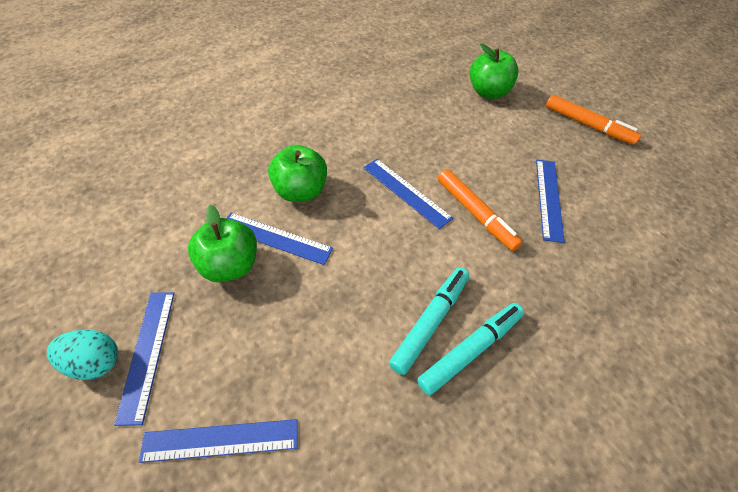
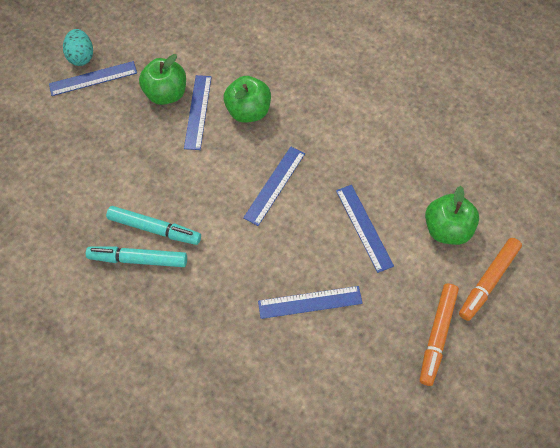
camera: 75 degrees right, 10 degrees up
(220, 441) = (50, 136): blue ruler -> blue ruler (363, 227)
(470, 350) = (138, 259): turquoise marker -> turquoise marker turned 150 degrees clockwise
(475, 214) = (269, 243): orange marker -> orange marker (488, 281)

